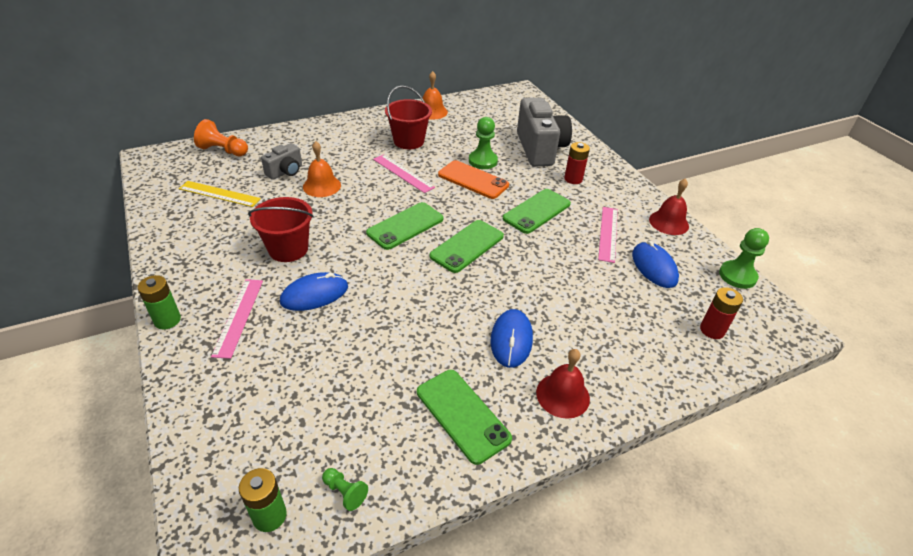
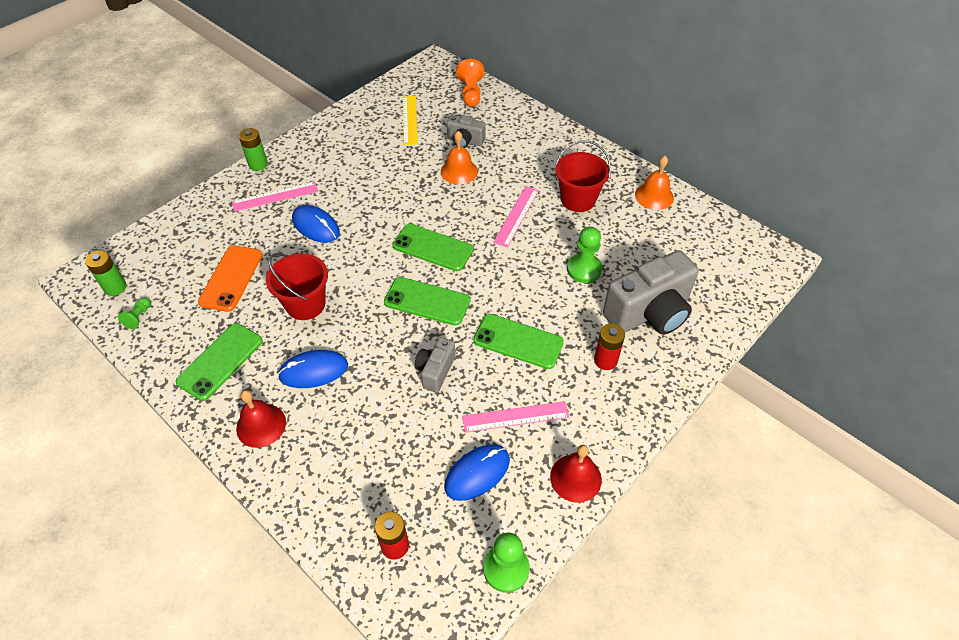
camera: 70 degrees right, 10 degrees up
(288, 249) = (362, 188): red bucket -> red bucket (305, 304)
(473, 180) = (541, 272): orange phone -> orange phone (231, 278)
(546, 262) = (435, 371): none -> grey camera

